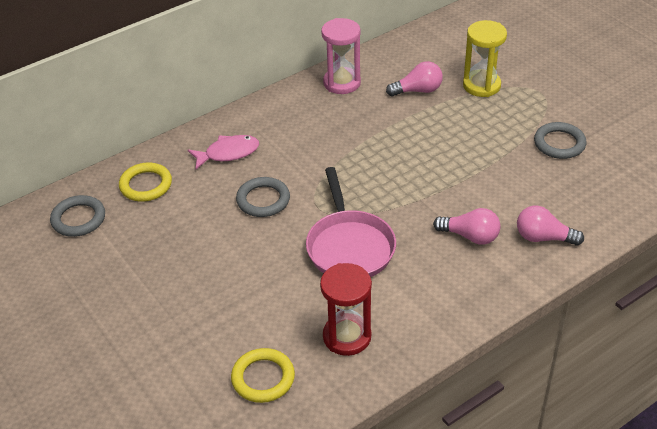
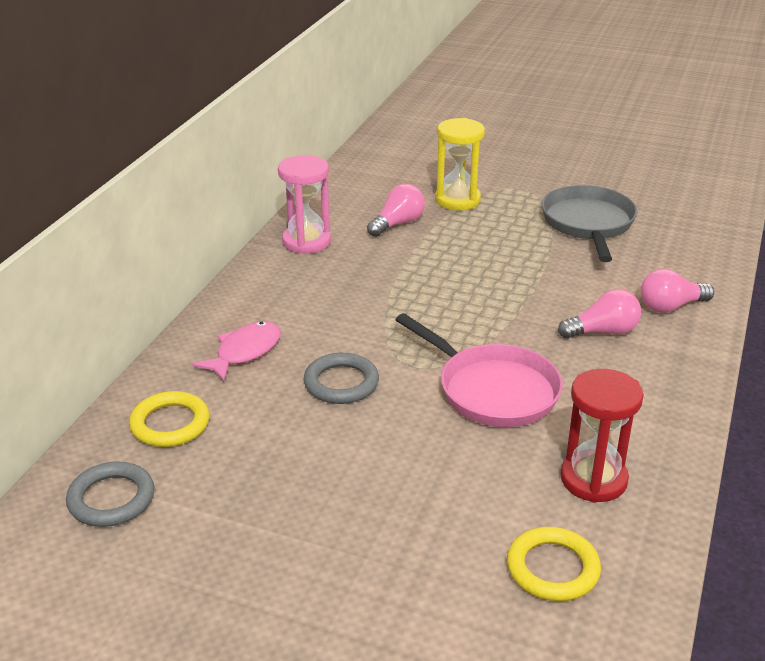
camera: 35 degrees left, 10 degrees down
(559, 143) = (588, 224): grey ring -> grey pan

